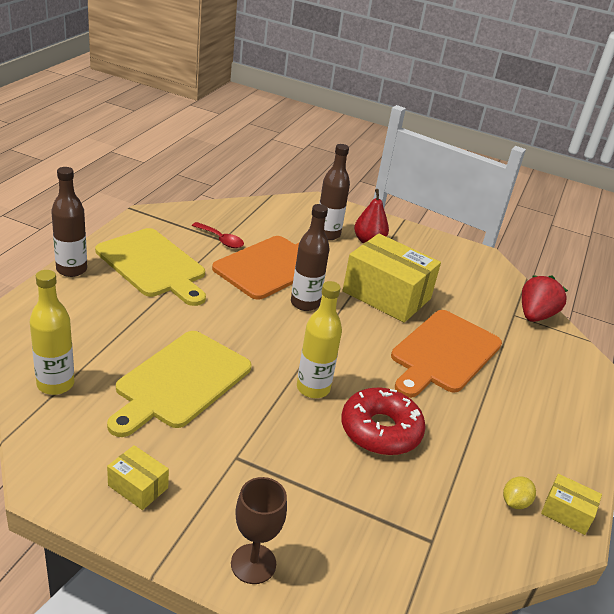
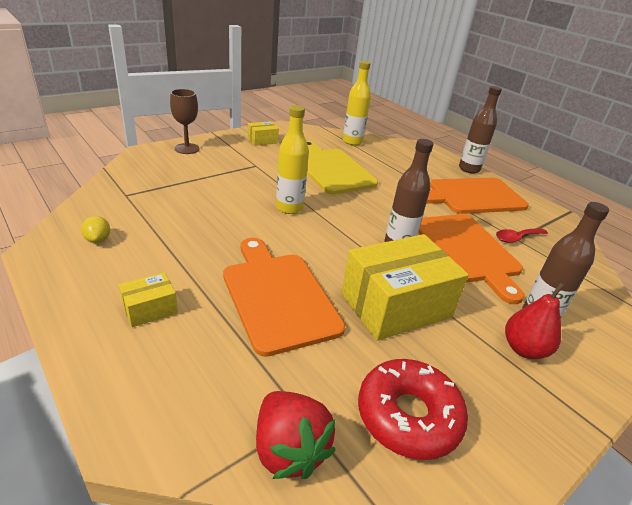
camera: 120 degrees right, 0 degrees up
(153, 265) = (472, 196): yellow cutting board -> orange cutting board
(380, 430) = (224, 216): red donut -> red donut (408, 416)
(566, 512) = (54, 259): yellow box -> yellow box (150, 309)

